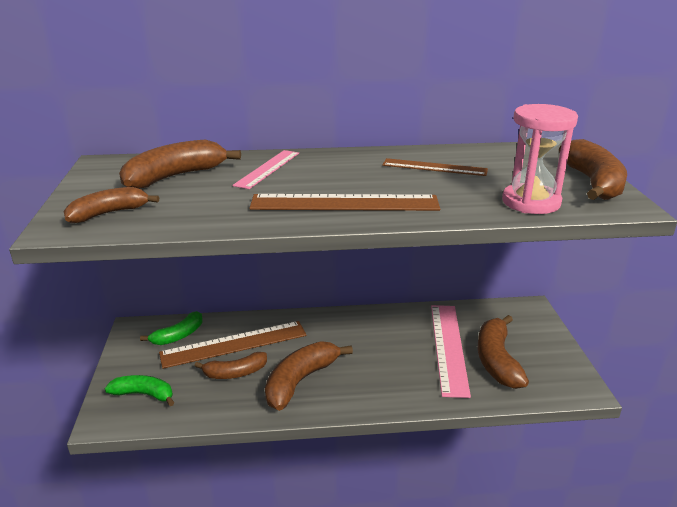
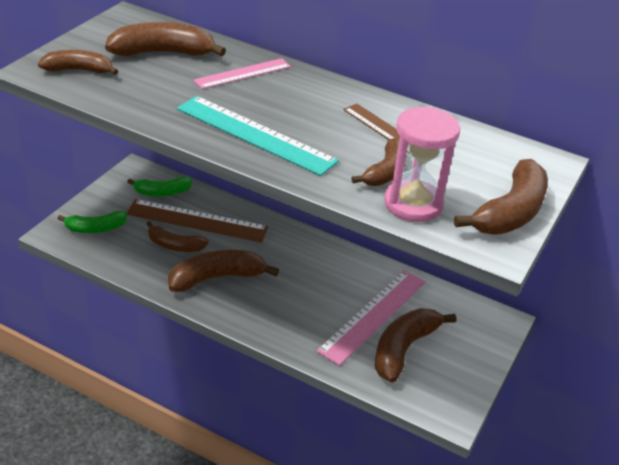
camera: 30 degrees right, 10 degrees up
(144, 394) = (95, 228): green banana -> green banana turned 120 degrees clockwise
(344, 203) = (255, 135): brown ruler -> turquoise ruler
(478, 191) = (385, 172): none -> brown banana

